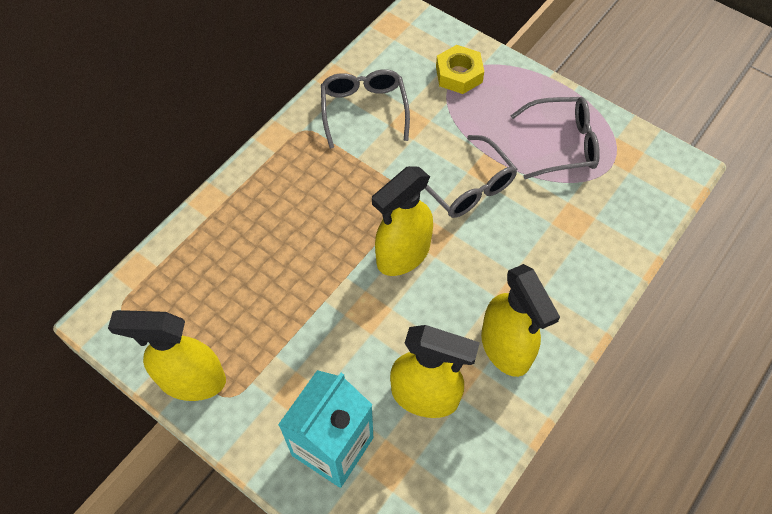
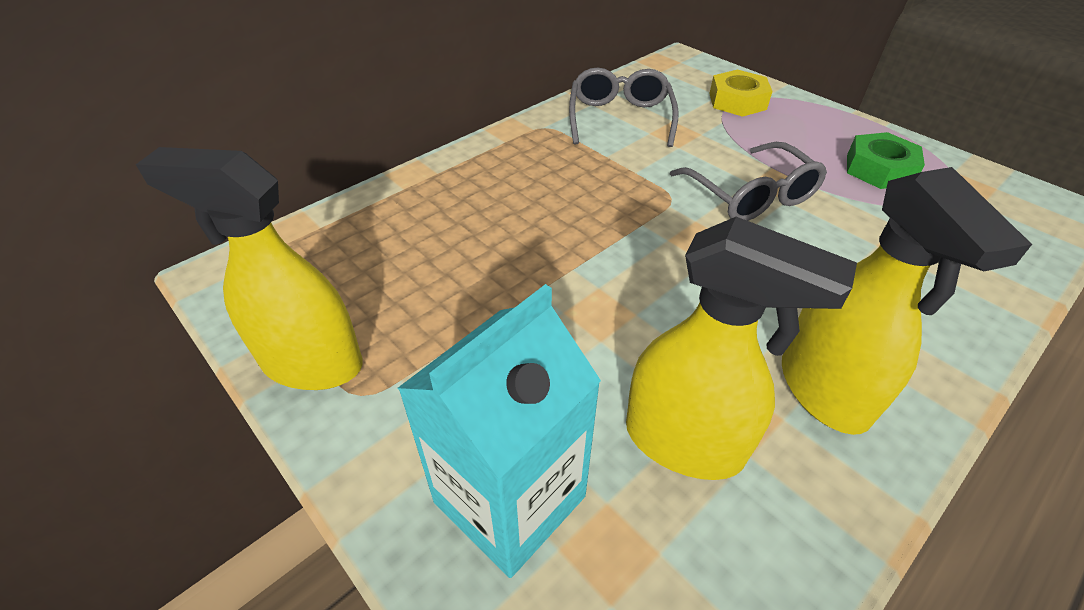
camera: 10 degrees right, 15 degrees down
(402, 255) = (657, 254): yellow spray bottle -> none
(562, 144) = (879, 169): grey glasses -> green nut

